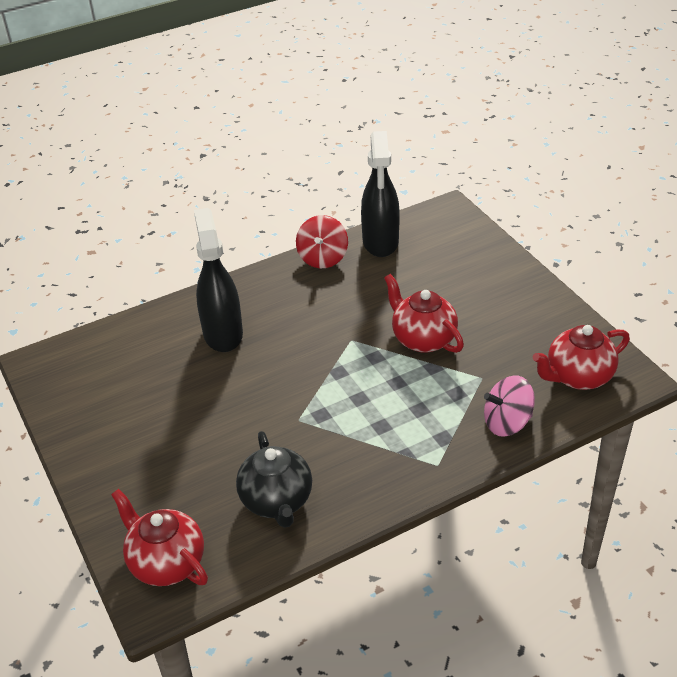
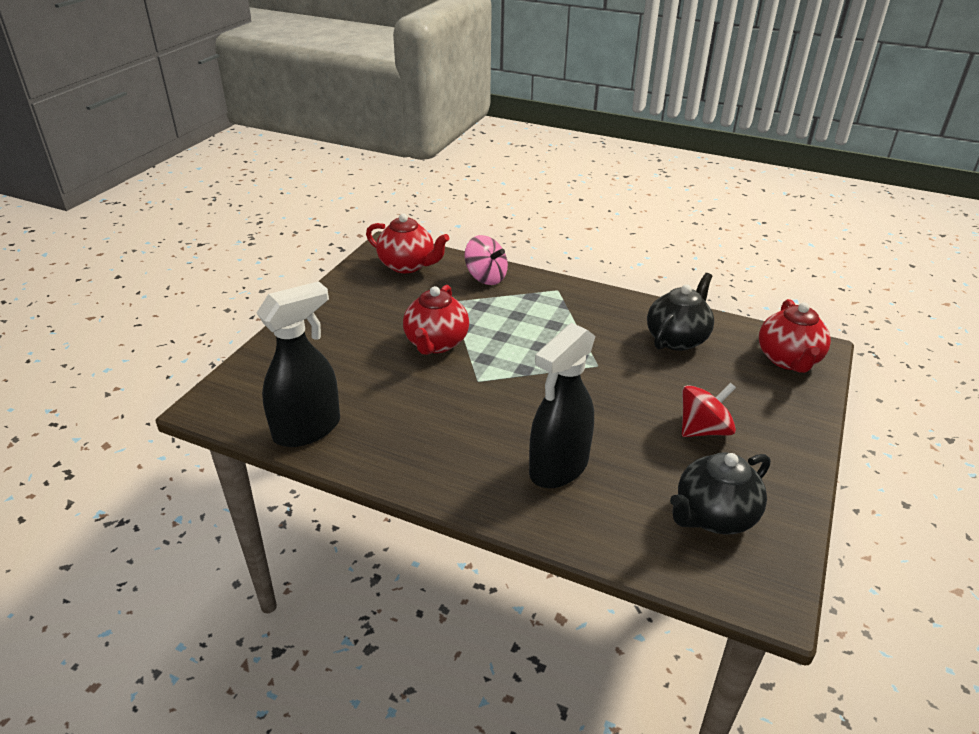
camera: 130 degrees left, 5 degrees down
(104, 379) = (713, 516): none -> black teapot
(323, 258) = (370, 459): red spinning top -> red spinning top (703, 430)

